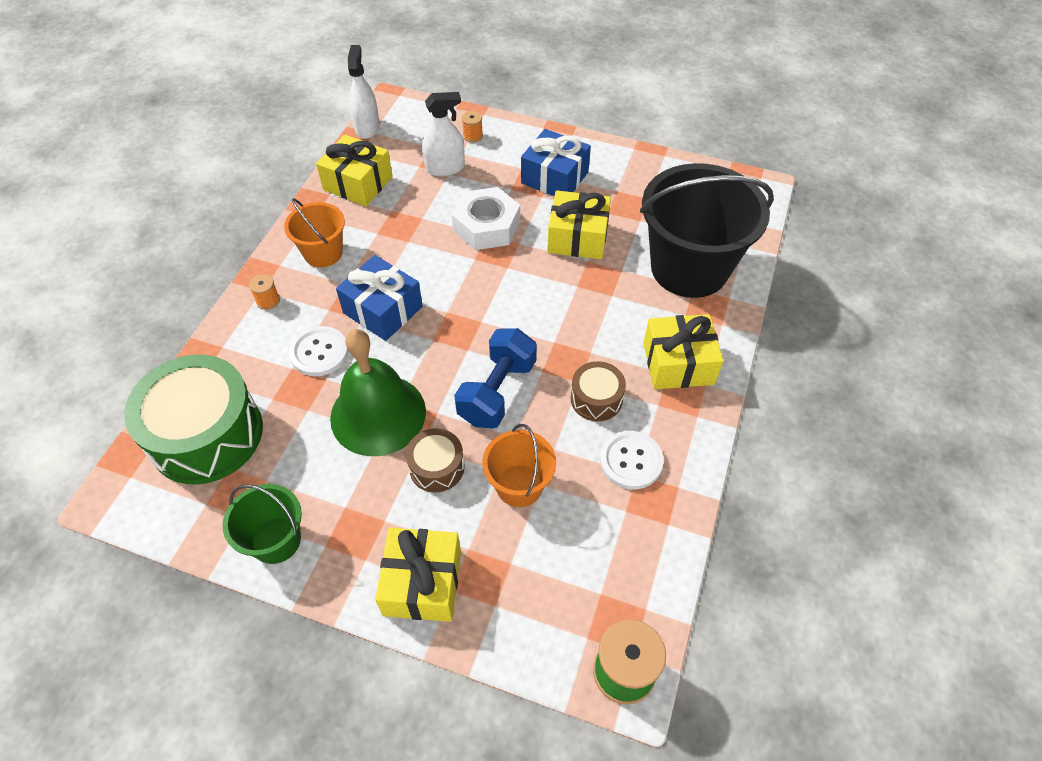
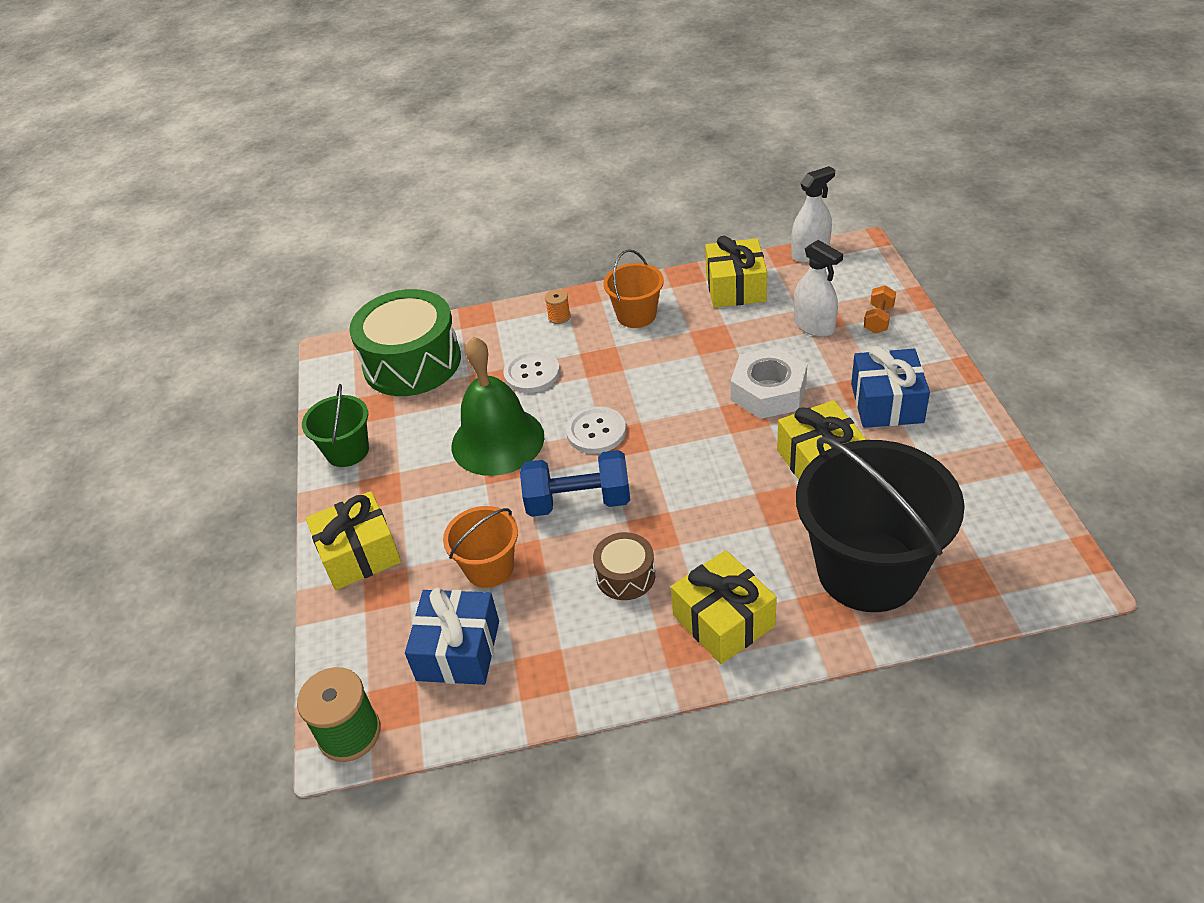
camera: 65 degrees right, 10 degrees down
(383, 310) = (607, 383): blue gift -> blue gift (458, 650)
(436, 467) = (471, 504): brown drum -> none
(473, 136) = (878, 319): orange spool -> orange dumbbell
(631, 461) = (572, 636): white button -> white button (596, 432)

